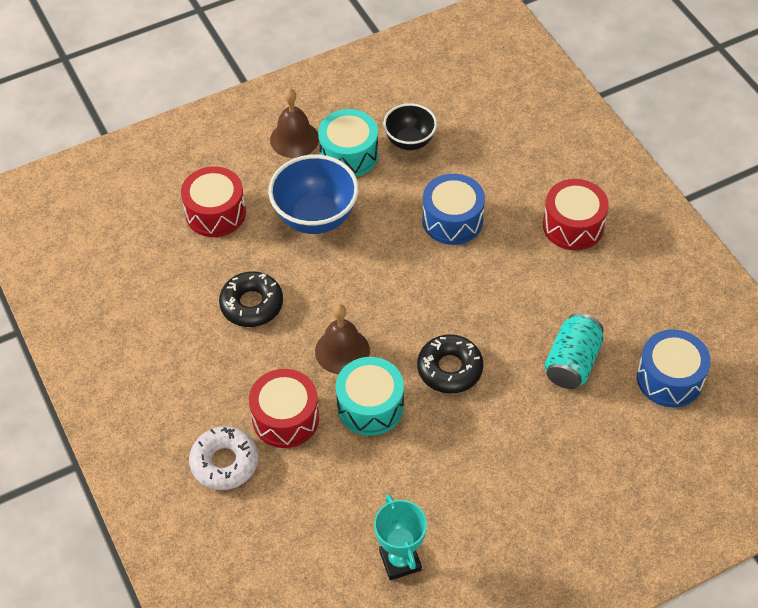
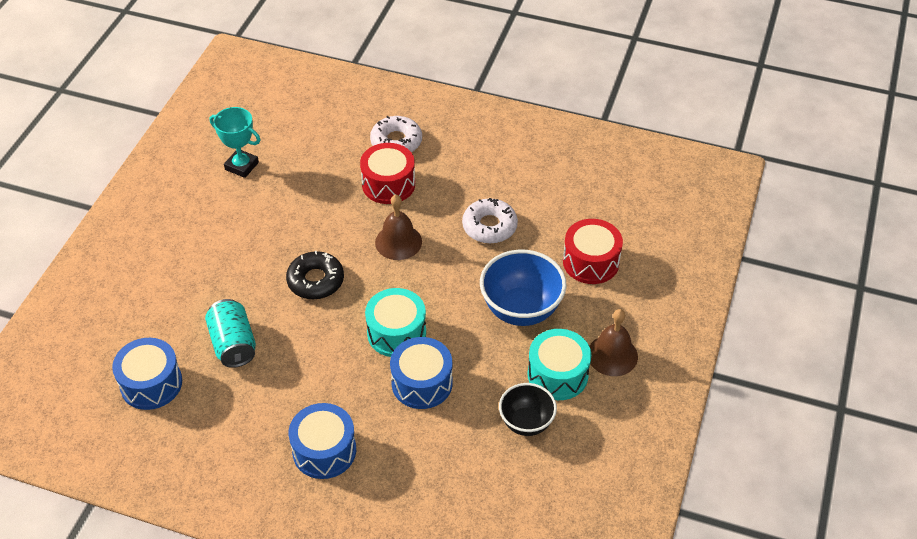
camera: 135 degrees right, 5 degrees down
(251, 304) = (489, 226): black donut -> white donut
(370, 406) = (344, 225): turquoise drum -> turquoise drum (396, 333)
(573, 225) = (324, 450): red drum -> blue drum

